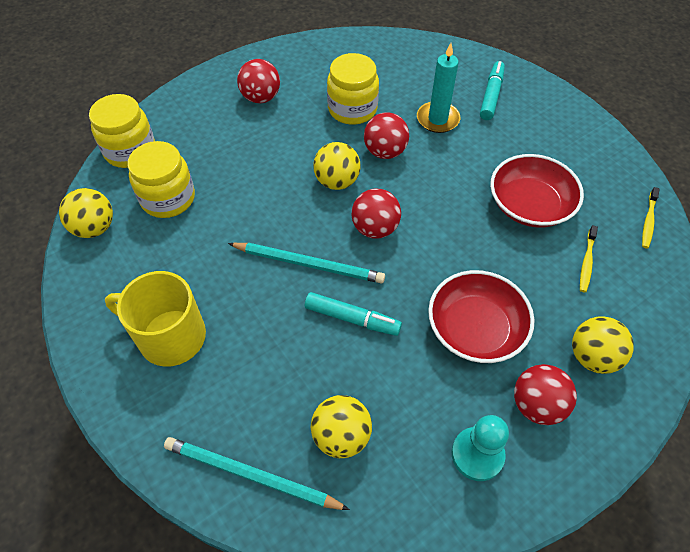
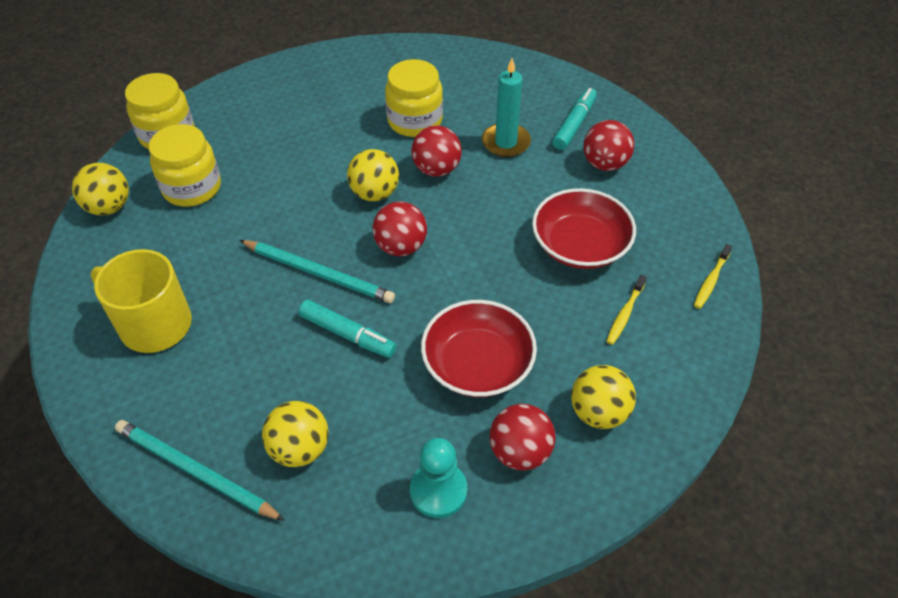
camera: 10 degrees right, 5 degrees down
(261, 97) = (320, 97): red ball -> red ball (605, 164)

